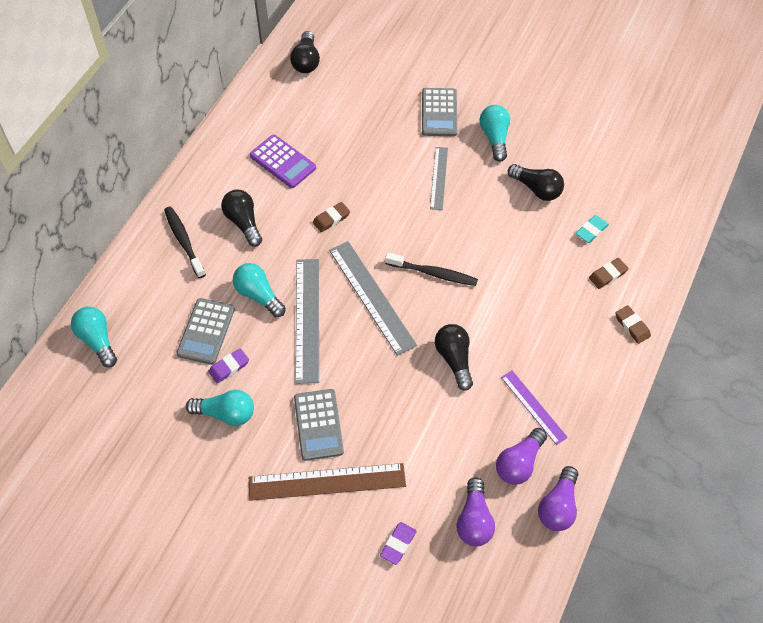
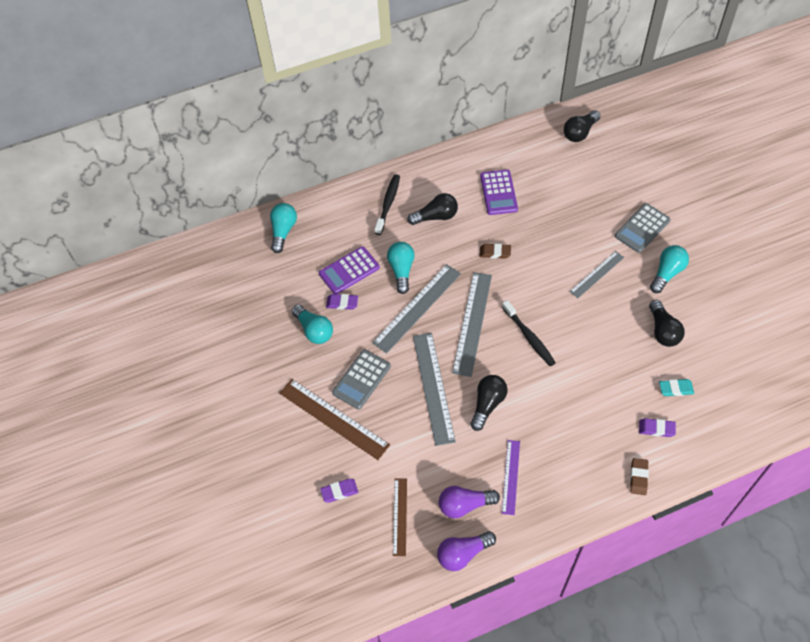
camera: 45 degrees right, 0 degrees up
(206, 331) = (349, 271): grey calculator -> purple calculator
(243, 222) = (436, 216): black light bulb -> black light bulb turned 60 degrees clockwise
(392, 381) = (433, 387): none -> grey ruler
(474, 520) = (400, 516): purple light bulb -> brown ruler
(608, 275) = (656, 429): brown eraser -> purple eraser

